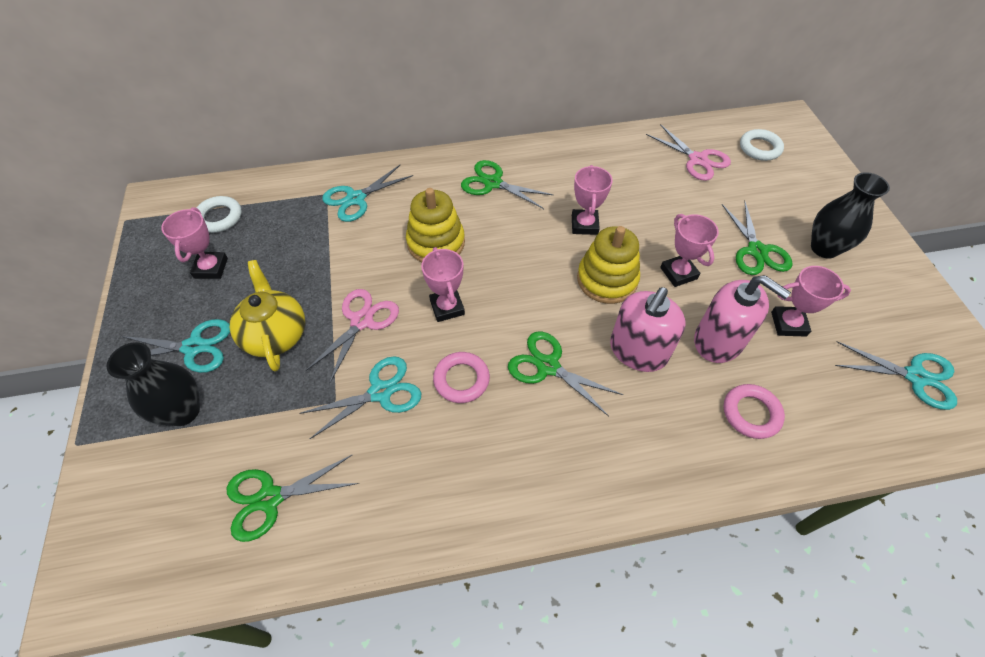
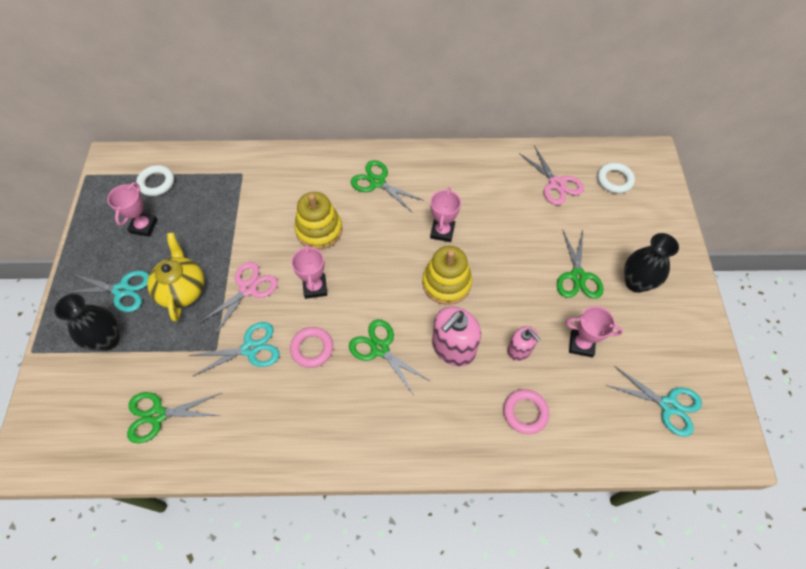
camera: 10 degrees right, 5 degrees up
(356, 199) = (264, 181): turquoise scissors -> none
(678, 273) = (506, 286): pink trophy -> none
(718, 341) = (519, 349): pink soap dispenser -> pink soap dispenser, size x0.59

